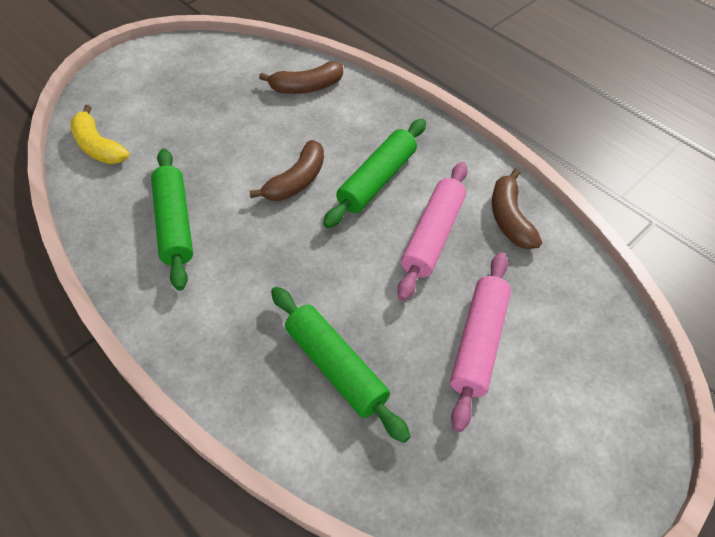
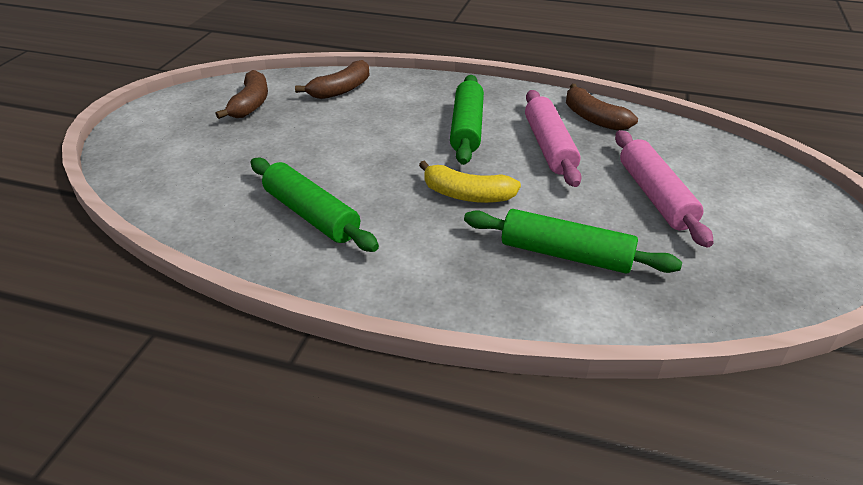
camera: 30 degrees left, 15 degrees down
(98, 146) = (168, 187): yellow banana -> yellow banana (467, 195)
(297, 181) = (398, 149): brown banana -> brown banana (251, 104)

